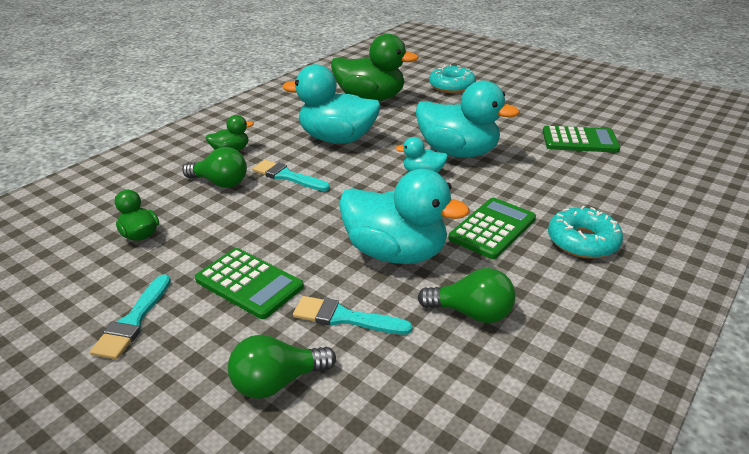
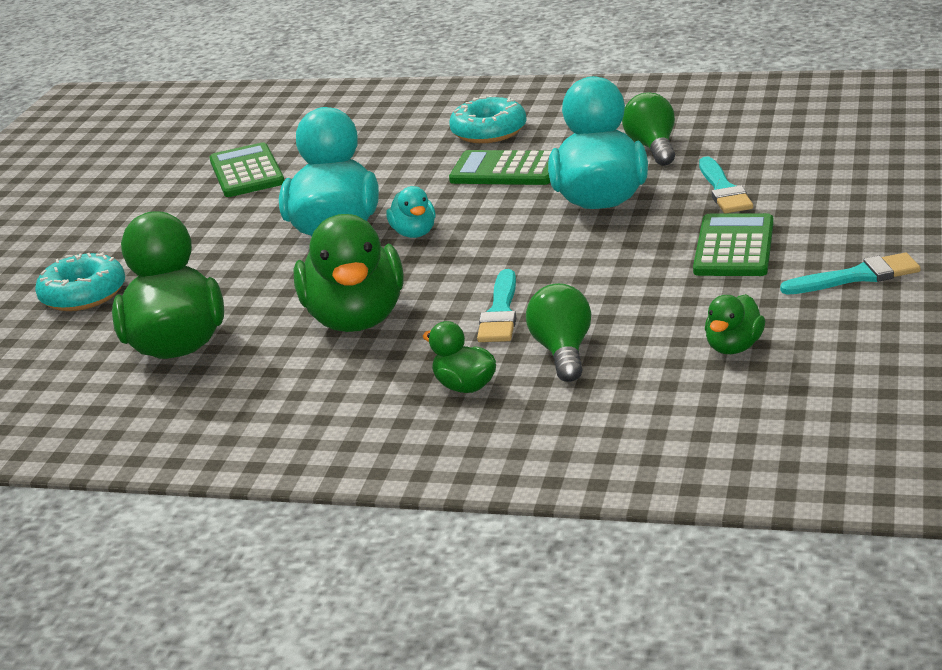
camera: 110 degrees left, 5 degrees down
(277, 382) = (830, 188): green light bulb -> none
(337, 139) = (356, 319): turquoise duck -> green duck

